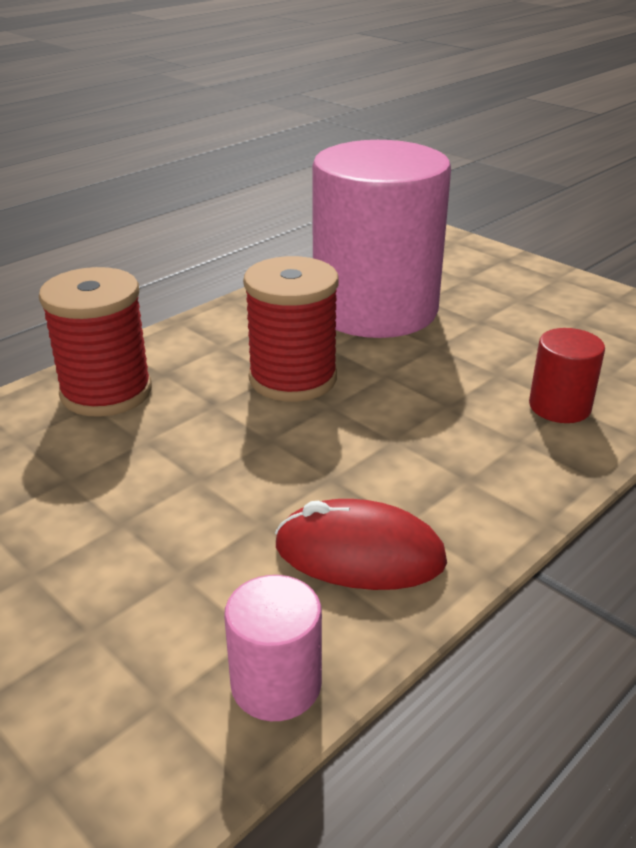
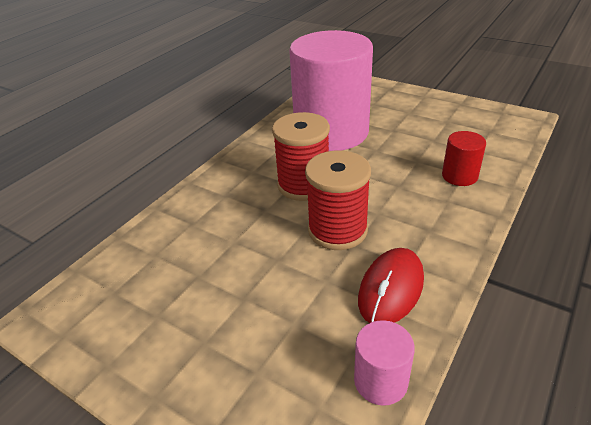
camera: 10 degrees left, 5 degrees up
(106, 392) = (196, 214): red spool -> red spool (337, 230)
(359, 554) = (391, 289): red mouse -> red mouse turned 60 degrees counterclockwise

